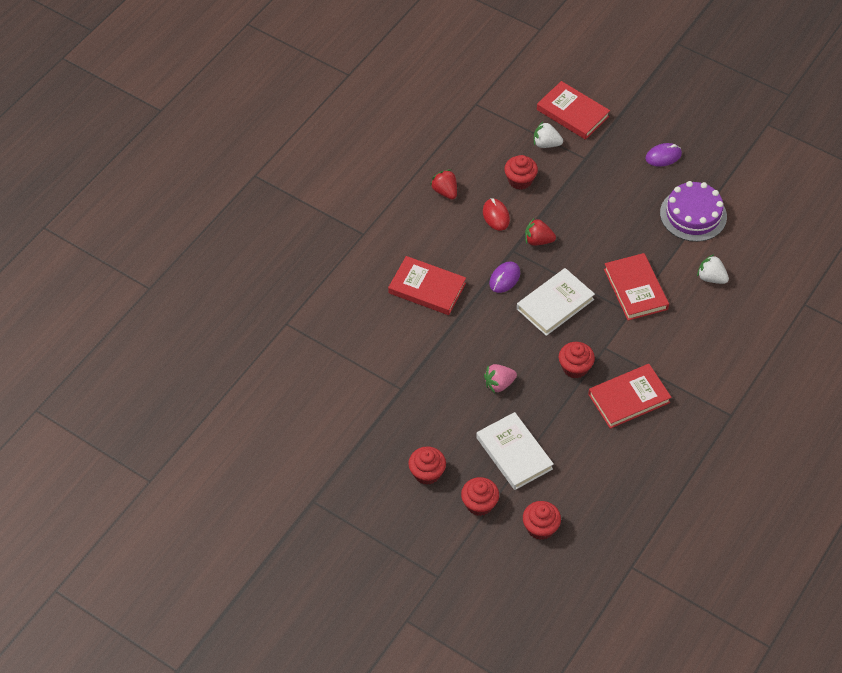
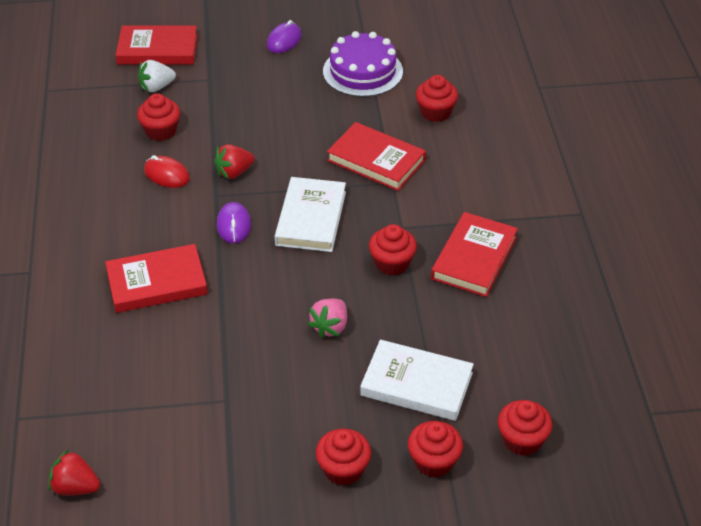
camera: 40 degrees left, 10 degrees down
(445, 192) = (88, 182): red strawberry -> red strawberry (75, 487)
(711, 278) = (435, 112): white strawberry -> red cupcake

